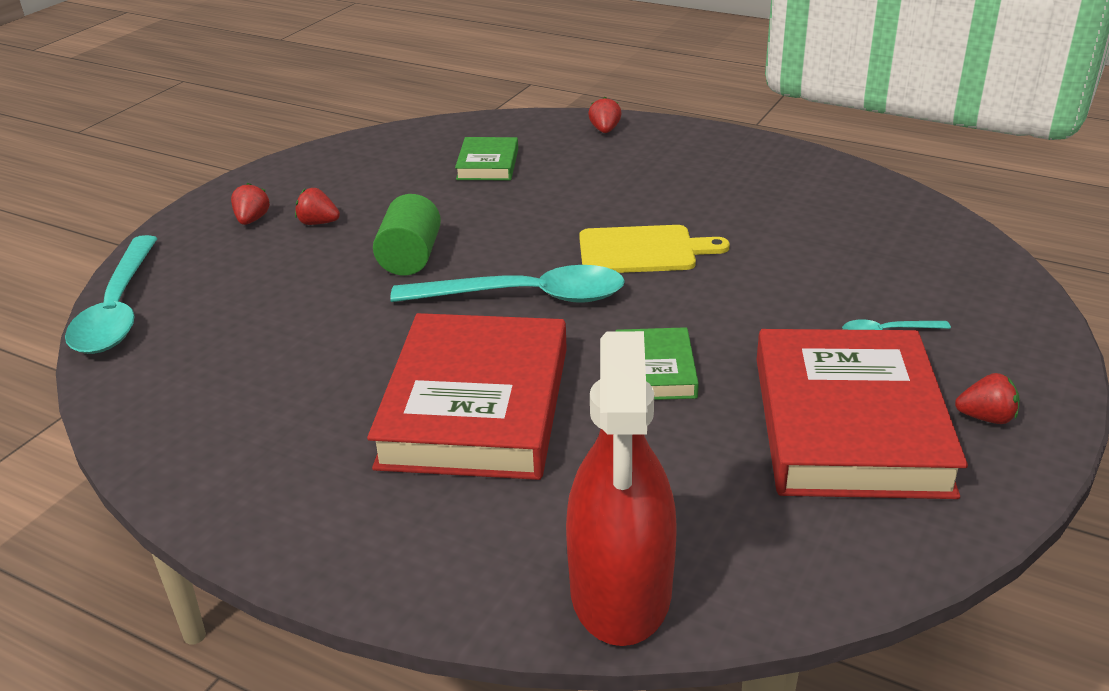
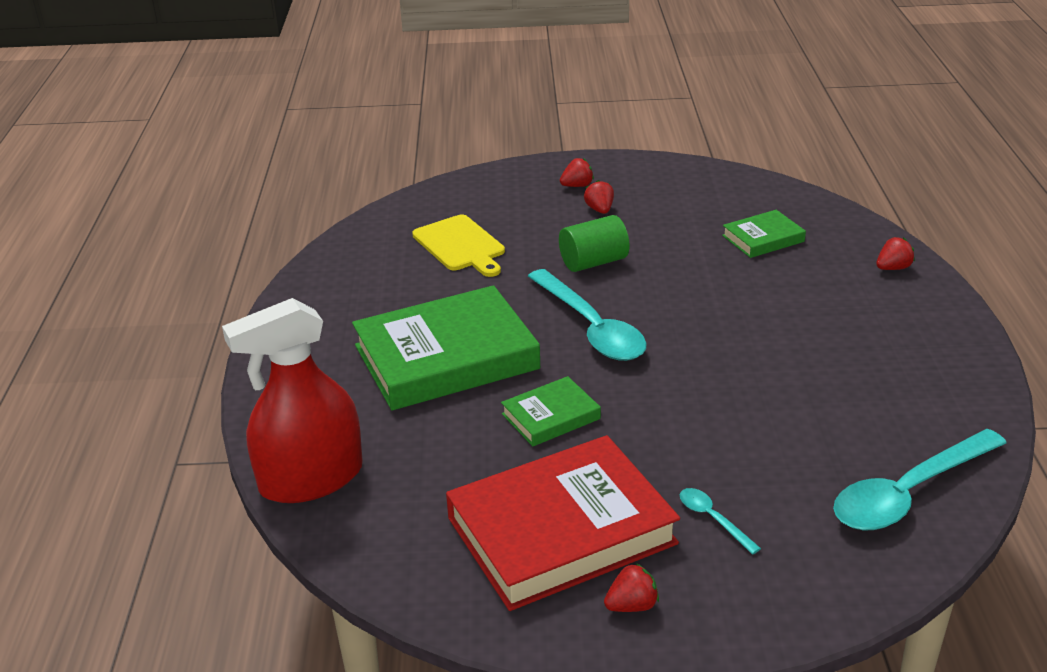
camera: 60 degrees right, 0 degrees up
(118, 309) = (435, 193): turquoise spoon -> turquoise spoon (908, 493)
(476, 406) = (446, 357): red book -> green book
(642, 250) = (711, 356): yellow cutting board -> yellow cutting board (460, 245)
(986, 418) = (632, 605): red strawberry -> red strawberry turned 90 degrees counterclockwise

